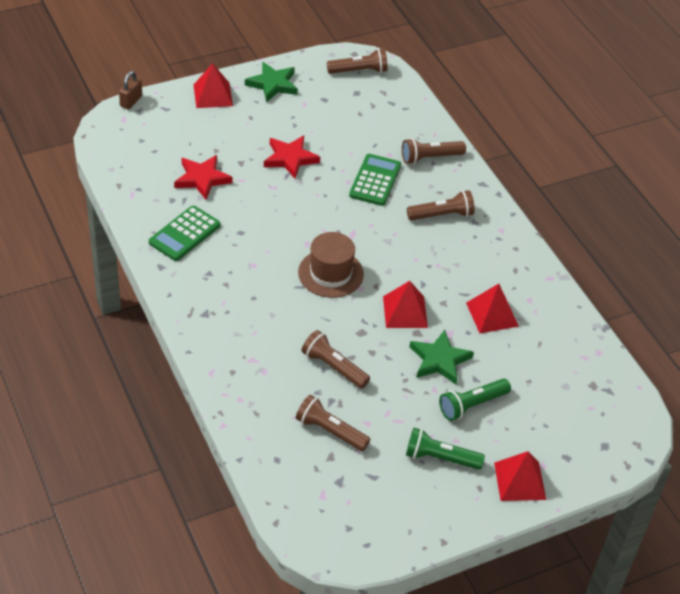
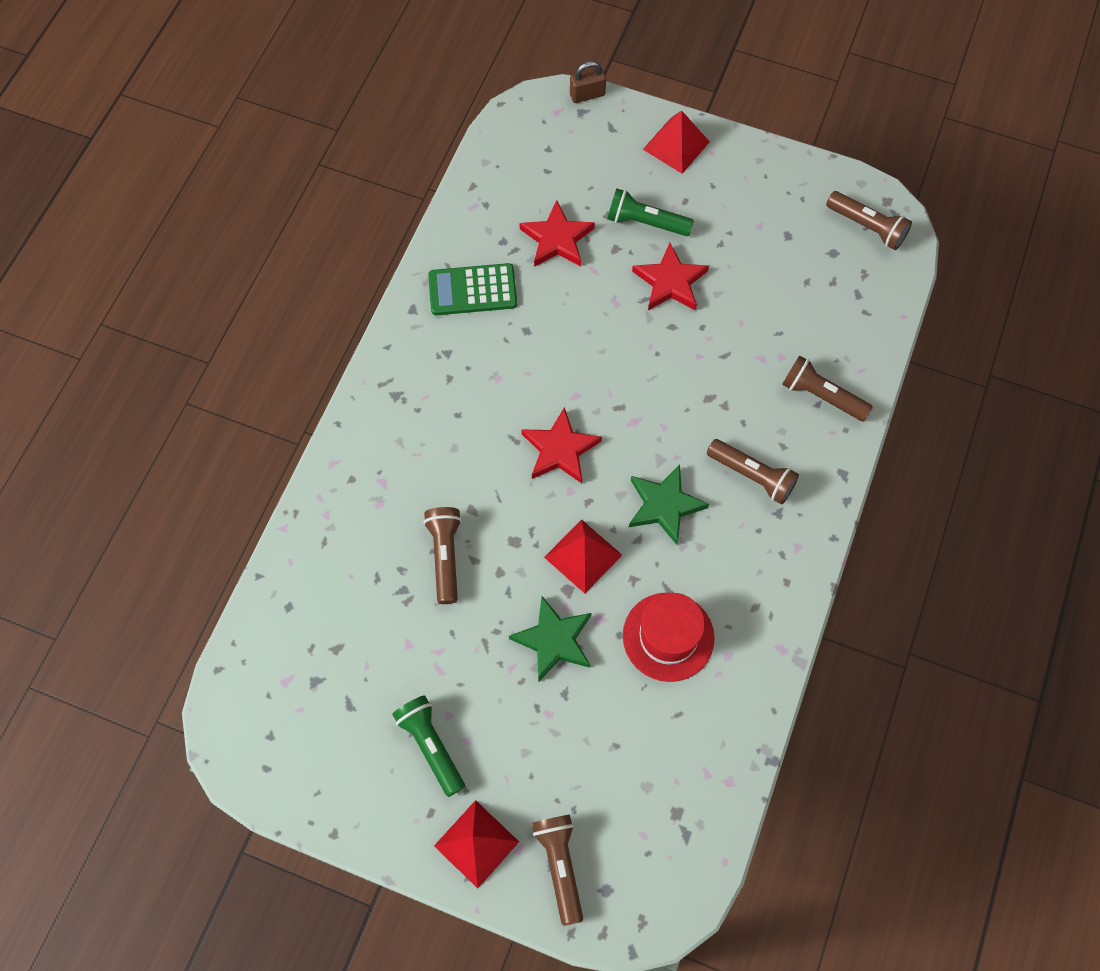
camera: 50 degrees right, 20 degrees up
(273, 84) = (753, 176): green star -> green star (664, 505)
(330, 273) = (560, 449): brown hat -> red star
(330, 431) = (366, 621): brown flashlight -> brown flashlight (560, 865)
(375, 180) = (729, 377): green calculator -> none
(472, 405) = (527, 718): green flashlight -> green flashlight (645, 222)
(492, 314) = (668, 637): red pyramid -> red hat

